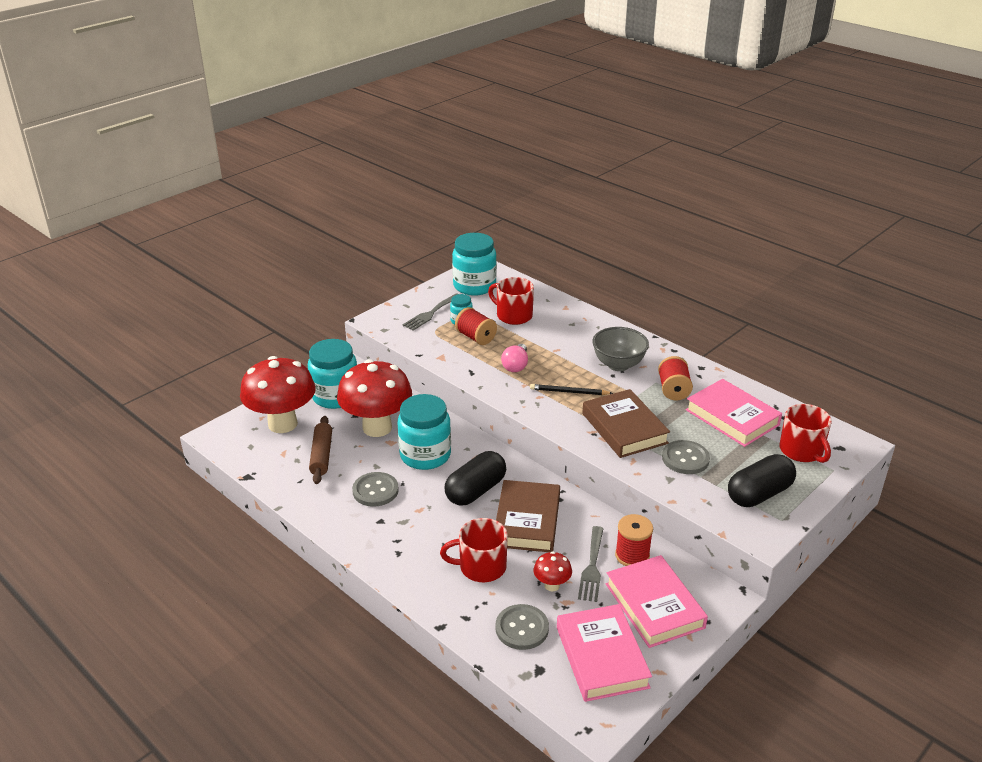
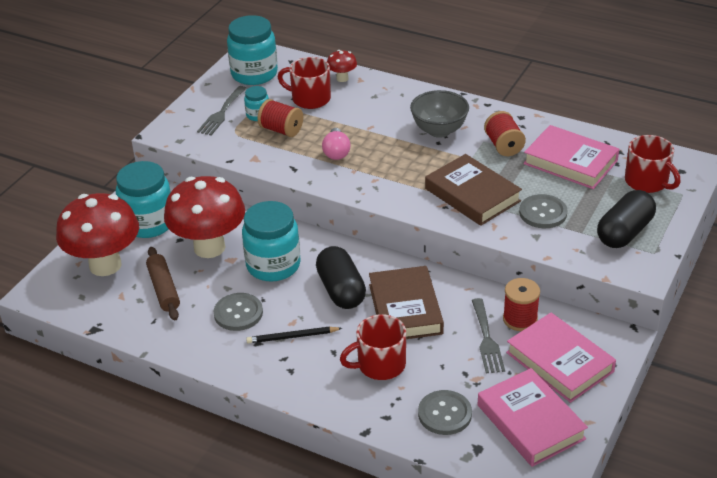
camera: 15 degrees left, 5 degrees up
(476, 491) = (341, 290): black capsule -> black capsule turned 45 degrees counterclockwise
(552, 585) = (456, 366): red mushroom -> red mushroom (342, 78)
(569, 392) = (402, 169): black pencil -> black pencil (292, 337)

